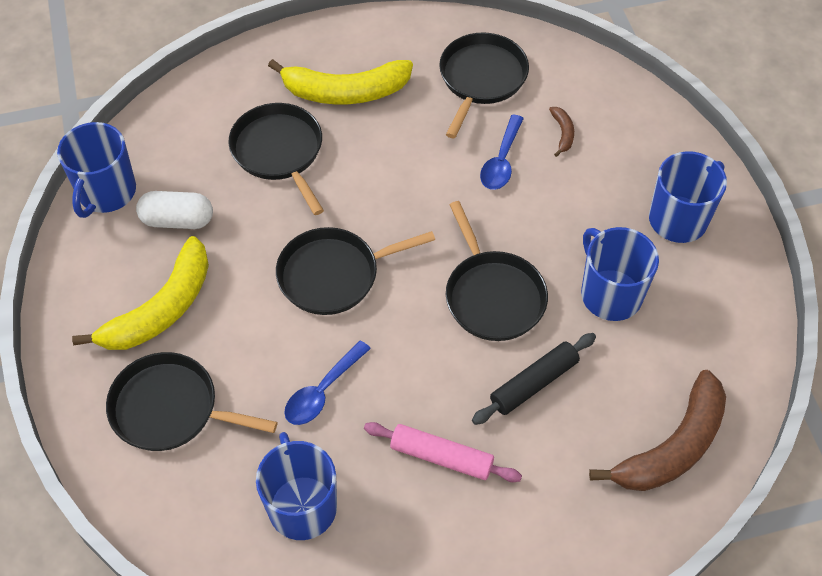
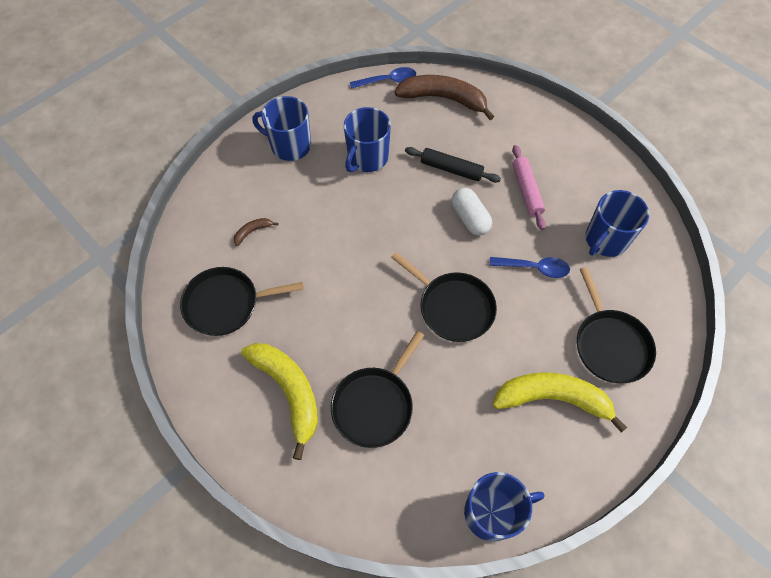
camera: 120 degrees left, 5 degrees up
(177, 220) = (479, 438): white capsule -> white capsule (469, 218)
(493, 296) = (408, 213): black pan -> none
(501, 161) = (298, 256): blue spoon -> blue spoon (388, 81)

